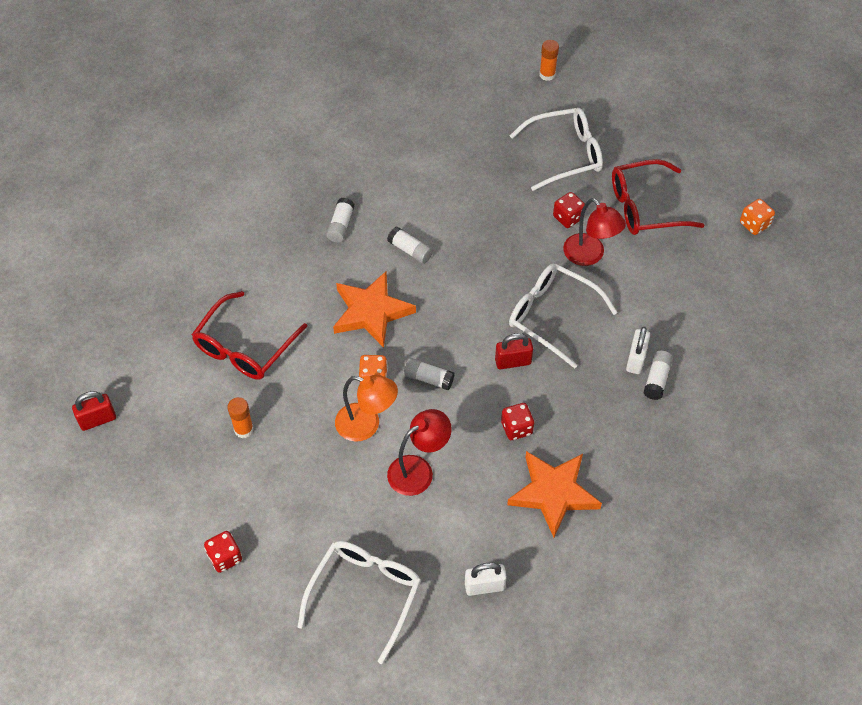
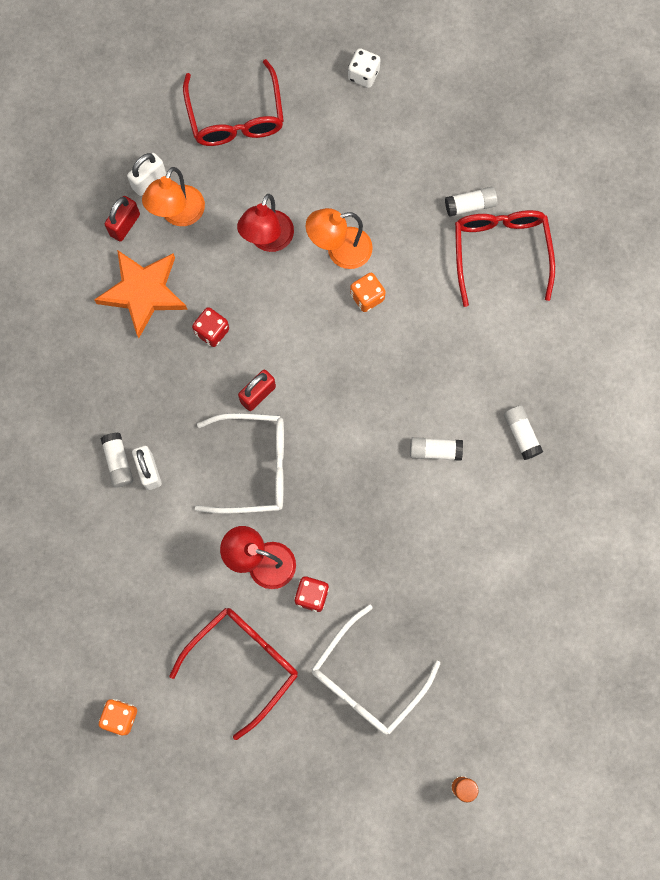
camera: 145 degrees right, 20 degrees up
(97, 420) = (561, 111): red padlock -> red padlock (125, 225)
(225, 557) = (363, 75): red dice -> white dice
(243, 429) = (437, 181): orange glue stick -> none
(365, 595) = (235, 116): white glasses -> red glasses
(371, 312) = (419, 360): orange star -> none
(428, 378) = (320, 328): white glue stick -> white glue stick (470, 205)
(479, 539) = (178, 215): none -> orange lamp

